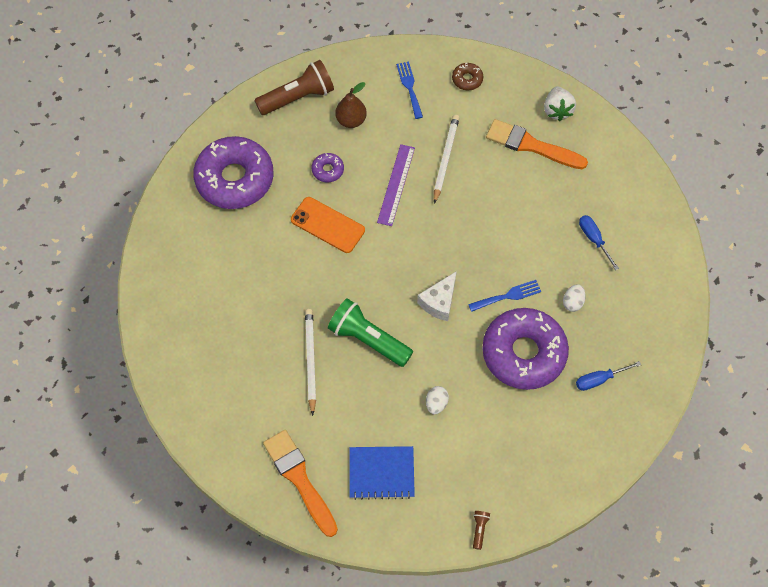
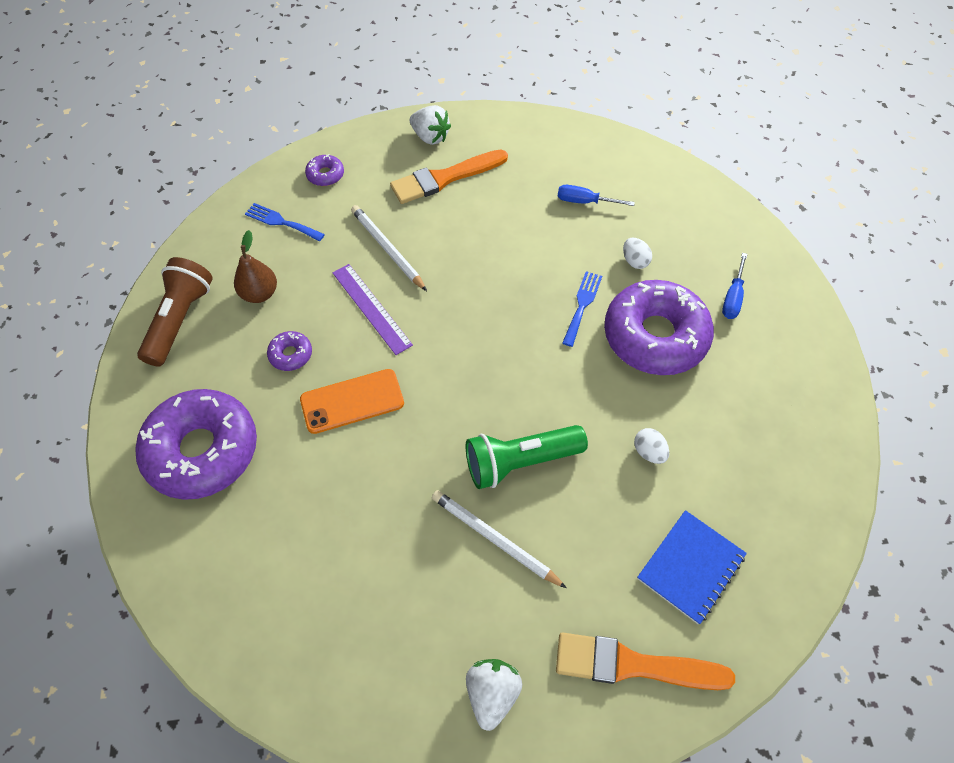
camera: 50 degrees left, 5 degrees down
(228, 420) = (492, 693): none -> white strawberry
(439, 302) = (536, 366): white cheese -> none
(467, 79) = (325, 175): brown donut -> purple donut
(479, 529) = (826, 518): brown flashlight -> none

